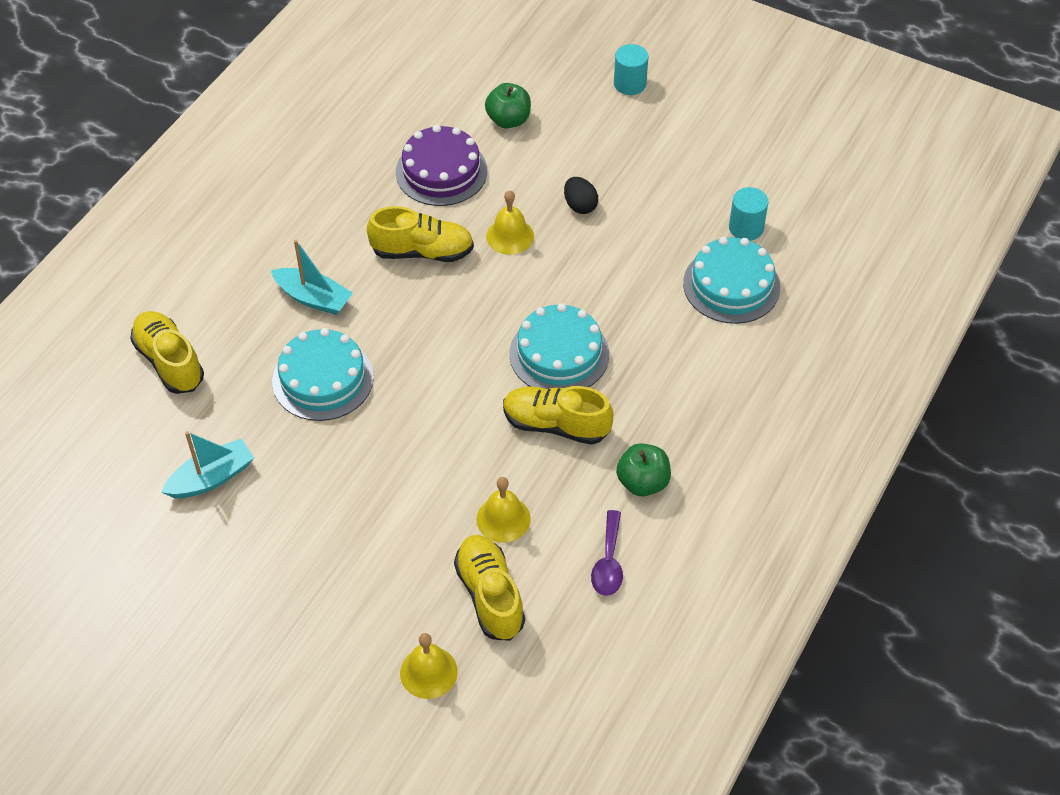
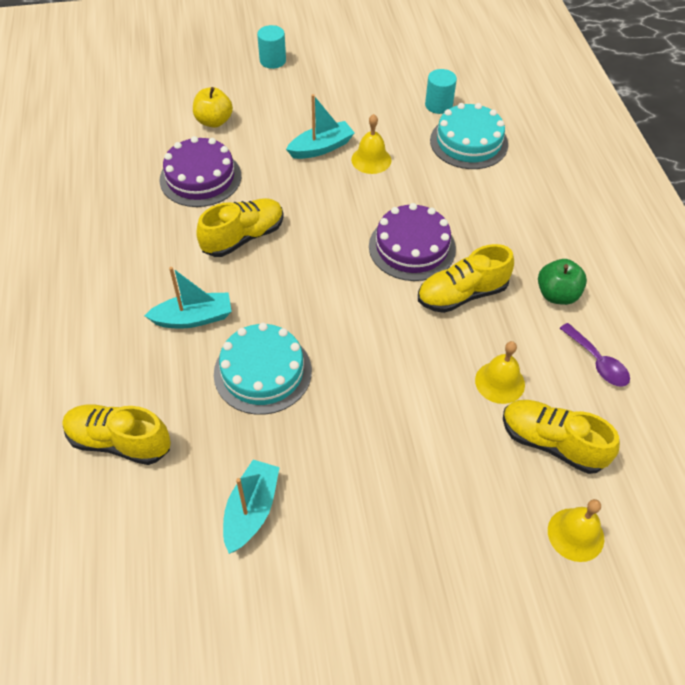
camera: 40 degrees left, 0 degrees up
(508, 120) = (214, 121): green apple -> yellow apple
(510, 236) = (295, 192): yellow bell -> yellow bell (371, 160)
(559, 354) = (412, 247): turquoise cake -> purple cake
(580, 205) = (321, 148): black egg -> turquoise boat

